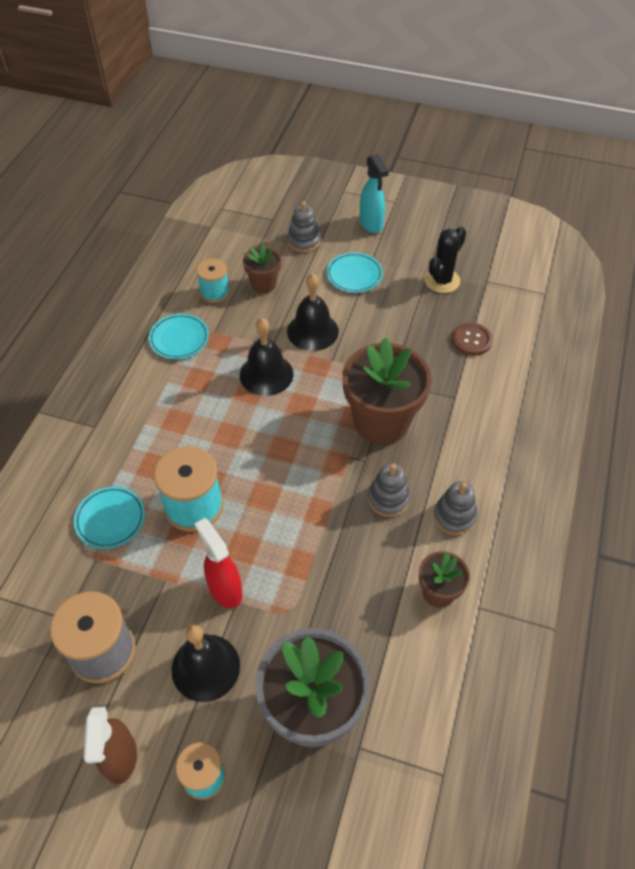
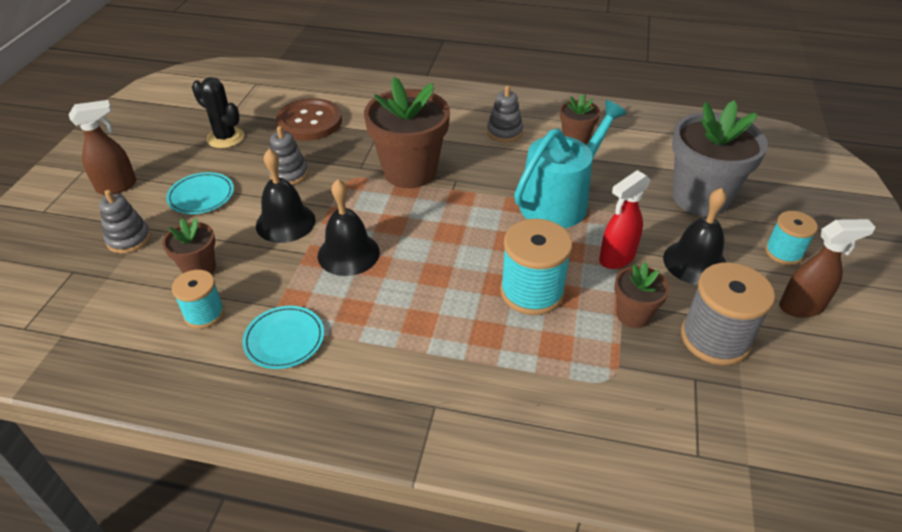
camera: 95 degrees left, 10 degrees down
(110, 519) = (565, 361): turquoise plate -> none
(148, 586) = (633, 315): none -> brown flower pot
(321, 552) = (559, 201): none -> turquoise watering can
(371, 224) = (117, 186): turquoise spray bottle -> brown spray bottle
(388, 499) = (494, 165): grey stacking toy -> grey stacking toy (289, 174)
(471, 340) = (309, 122): brown button -> brown button, size x1.68

